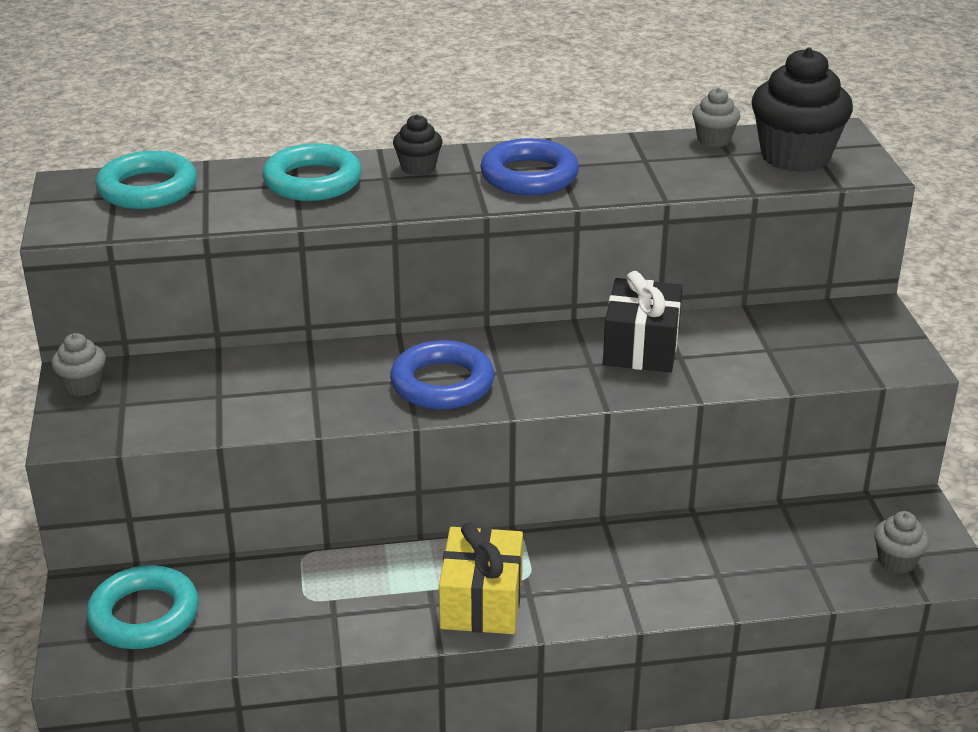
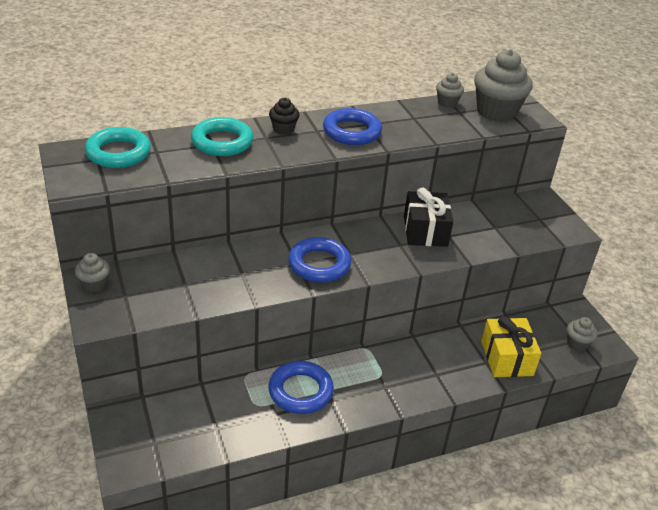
camera: 15 degrees left, 5 degrees up
(144, 615) = (158, 428): turquoise ring -> none
(385, 586) = (300, 391): none -> blue ring
(481, 601) = (360, 395): yellow gift -> yellow gift (506, 358)
(795, 157) = (496, 112): black cupcake -> grey cupcake

